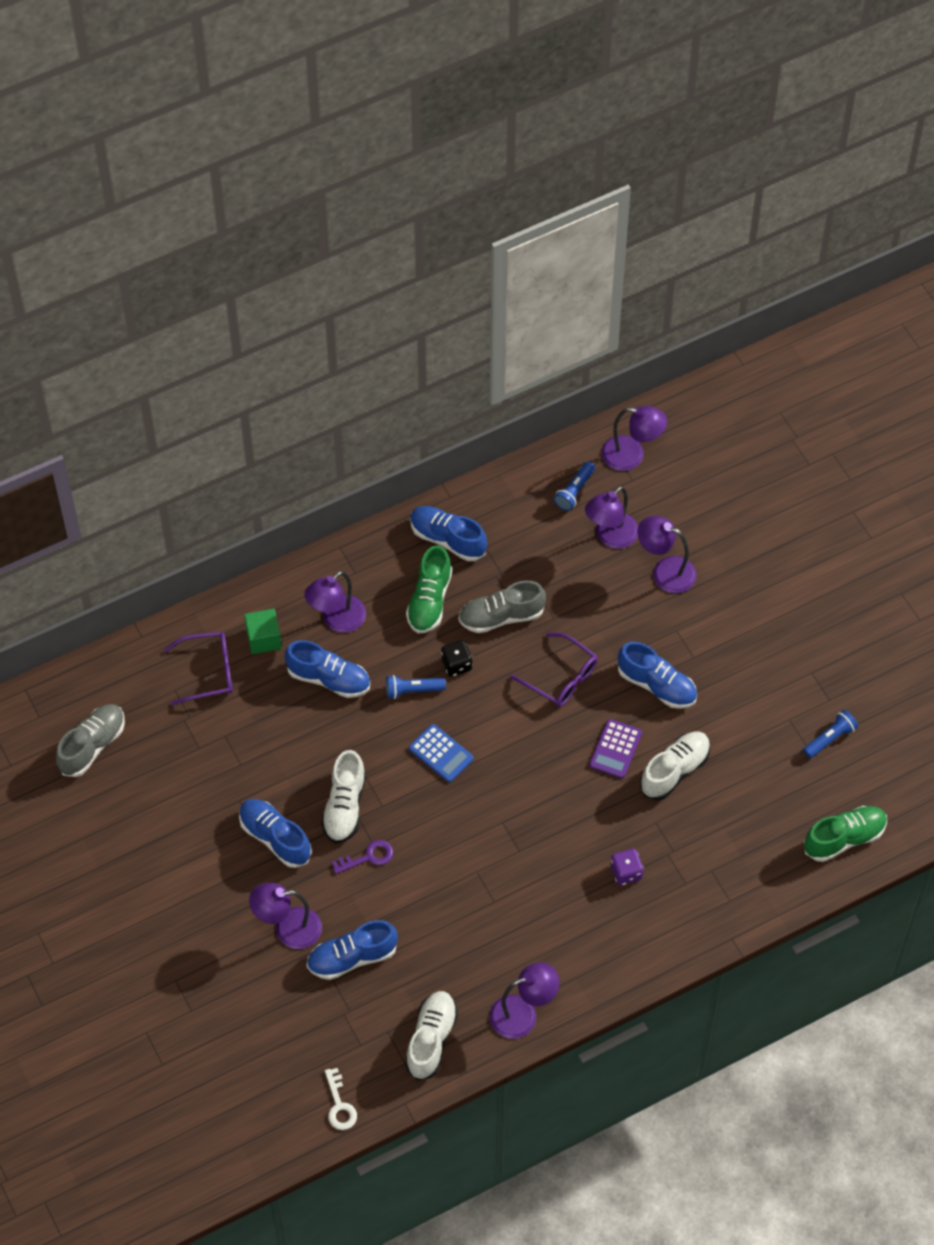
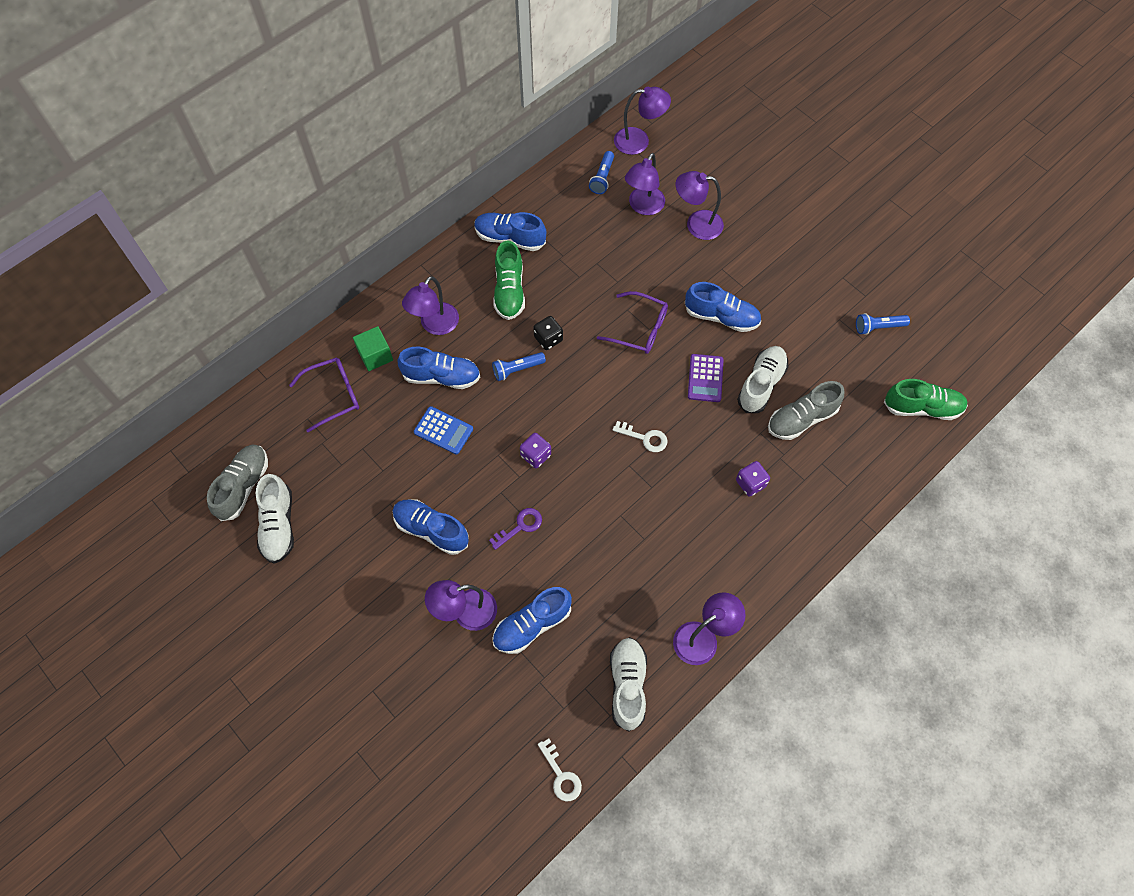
camera: 15 degrees left, 5 degrees up
(344, 806) = (486, 485): white shoe -> white shoe (278, 525)
(406, 787) = (535, 455): none -> purple dice
(441, 753) = (557, 418): blue calculator -> blue calculator (443, 430)
(501, 616) = (574, 290): grey shoe -> grey shoe (801, 419)
(528, 797) = (645, 438): none -> white key
(830, 738) = (878, 327): blue flashlight -> blue flashlight turned 135 degrees counterclockwise
(844, 838) = (922, 407): green shoe -> green shoe turned 45 degrees clockwise

